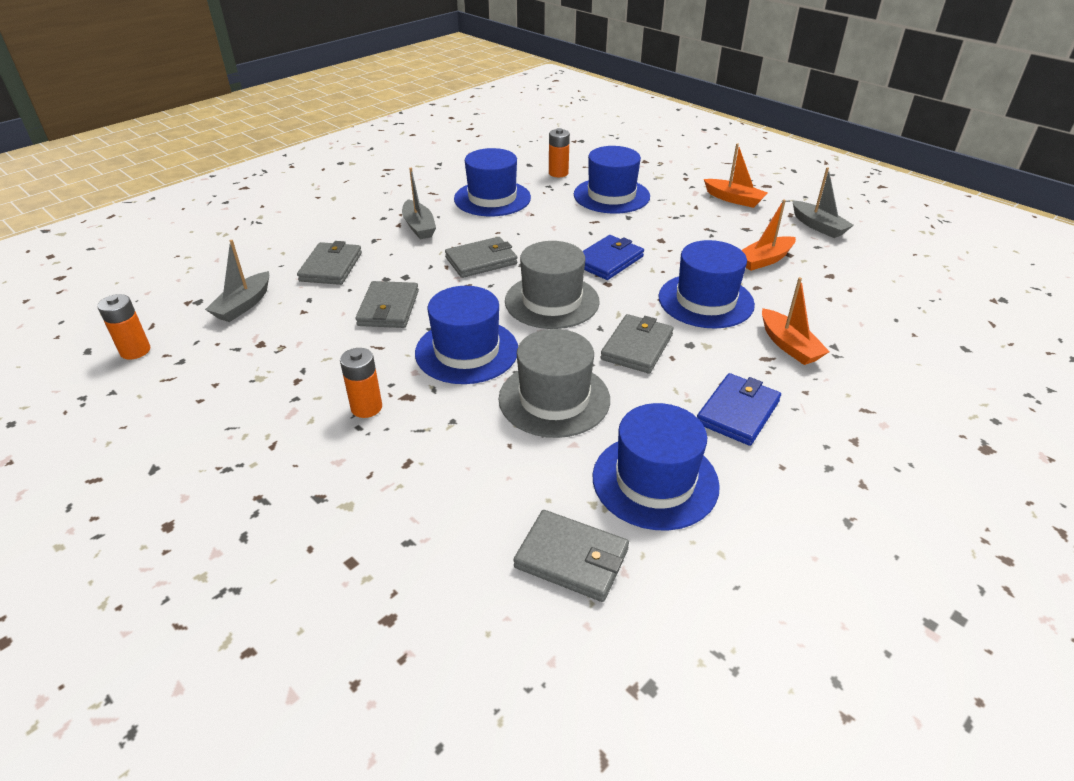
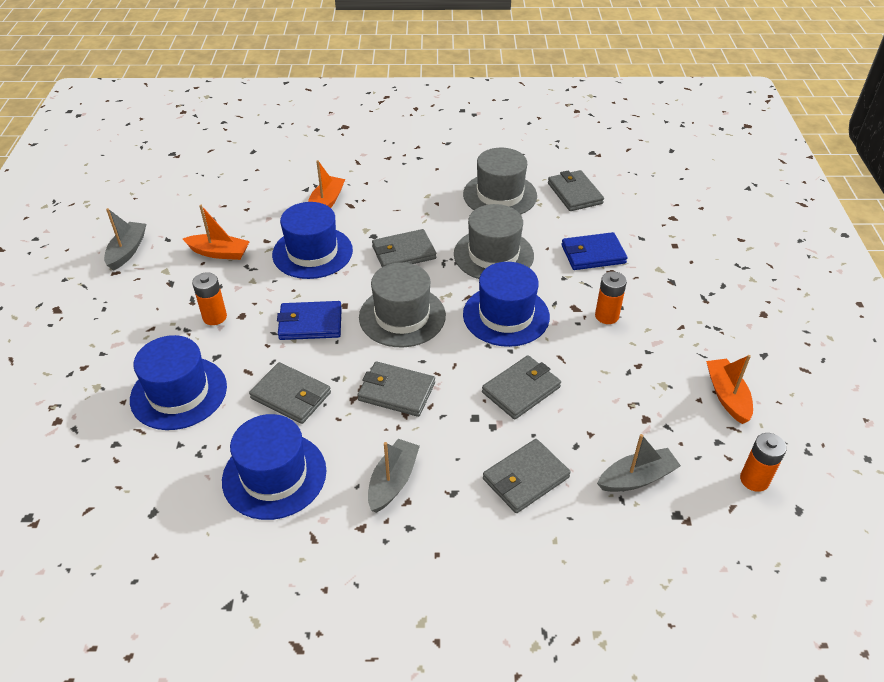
camera: 135 degrees left, 5 degrees up
(546, 226) = (291, 395): none -> grey wallet
(558, 173) = (156, 468): orange battery -> orange battery (214, 317)
(655, 481) = (500, 195): blue hat -> grey hat
(734, 199) = (111, 314): orange boat -> orange boat (727, 396)
(738, 412) = (414, 194): blue wallet -> blue wallet (593, 254)

